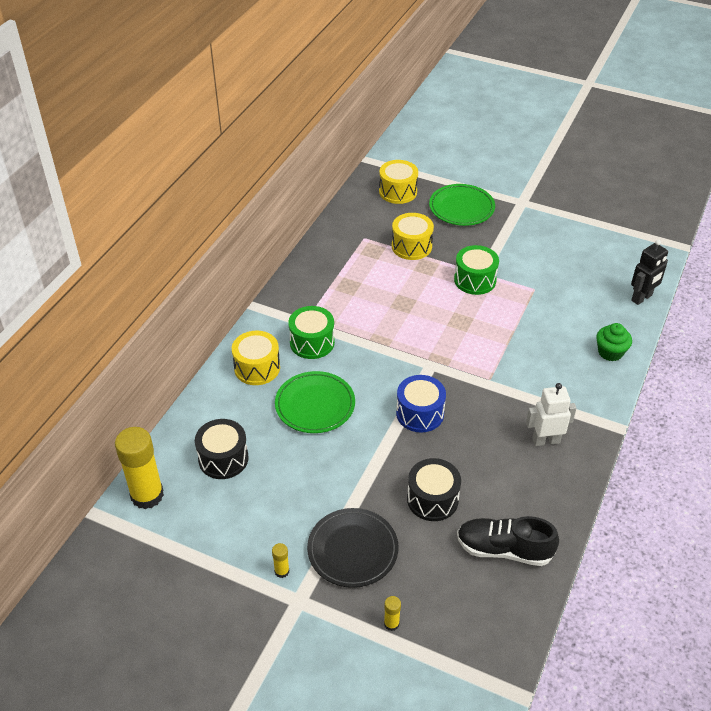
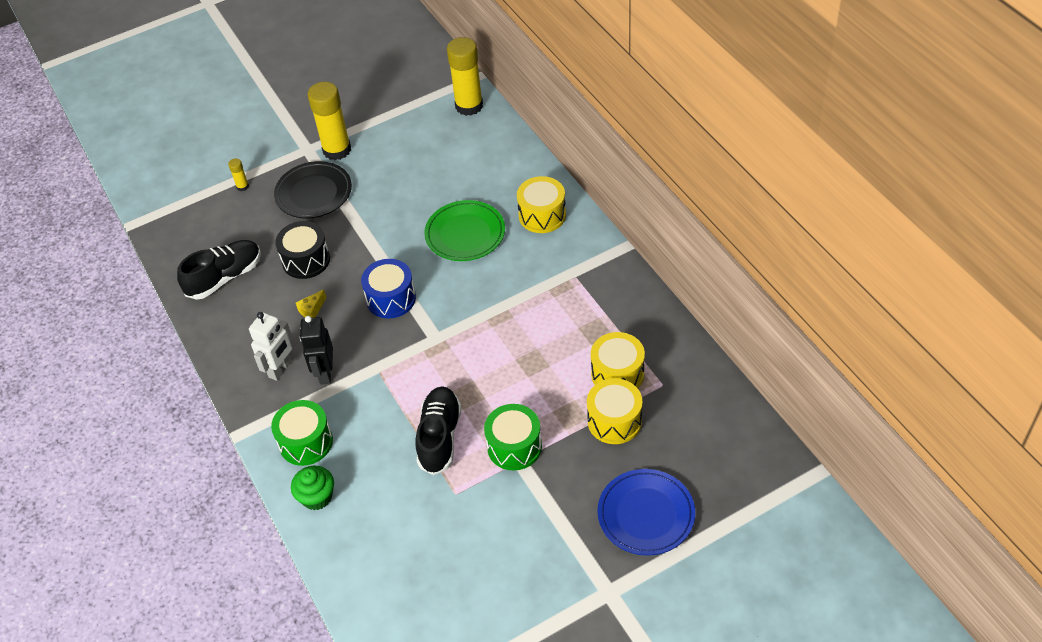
camera: 130 degrees right, 5 degrees up
(223, 459) = (463, 157): black drum -> none
(282, 571) = (337, 150): yellow glue stick -> yellow glue stick, size x2.34
(312, 342) = (540, 266): green drum -> green drum (306, 442)
(398, 192) = (726, 466): yellow drum -> yellow drum (617, 374)
(461, 208) = (646, 514): green plate -> blue plate
(476, 458) = (312, 310): none -> yellow cheese
(505, 318) = (440, 437): none -> black shoe
(642, 298) = (353, 591): black robot -> black robot (325, 373)

